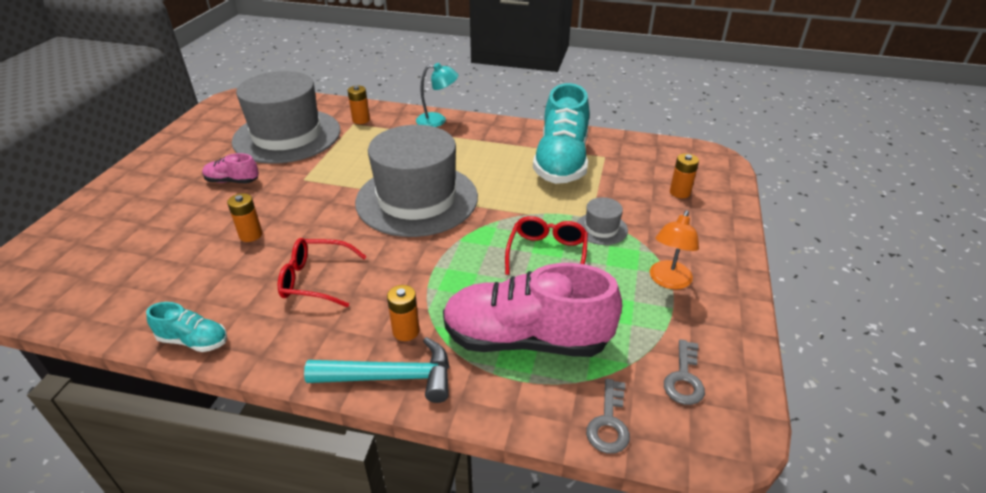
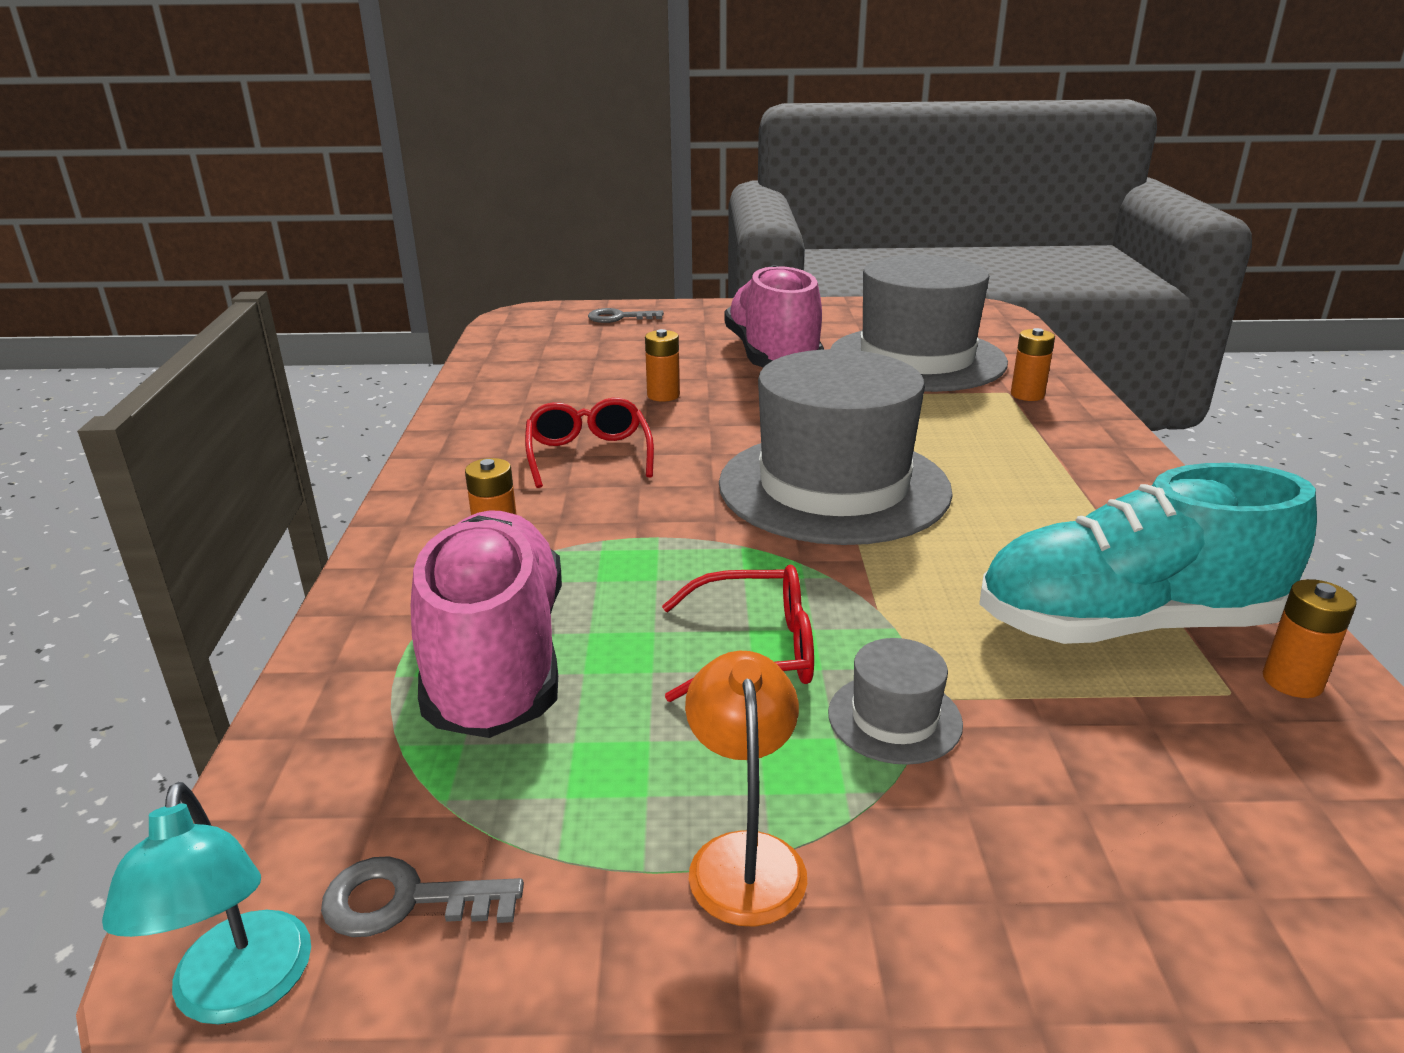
camera: 75 degrees right, 10 degrees down
(194, 341) = (457, 416): turquoise shoe -> none
(232, 181) = (772, 357): pink shoe -> pink shoe, size x2.17
(391, 377) = (402, 550): turquoise hammer -> none
(437, 120) = (1114, 456): turquoise lamp -> turquoise lamp (240, 992)
(609, 423) = (291, 786): grey key -> grey key (619, 317)
(668, 281) = (744, 856): orange lamp -> orange lamp turned 75 degrees clockwise
(680, 192) = (1194, 866): orange battery -> orange battery (1292, 681)

